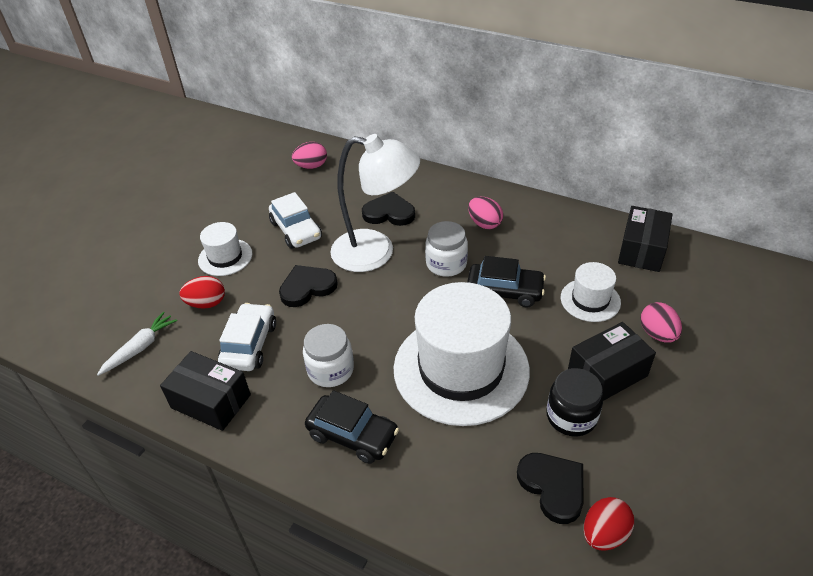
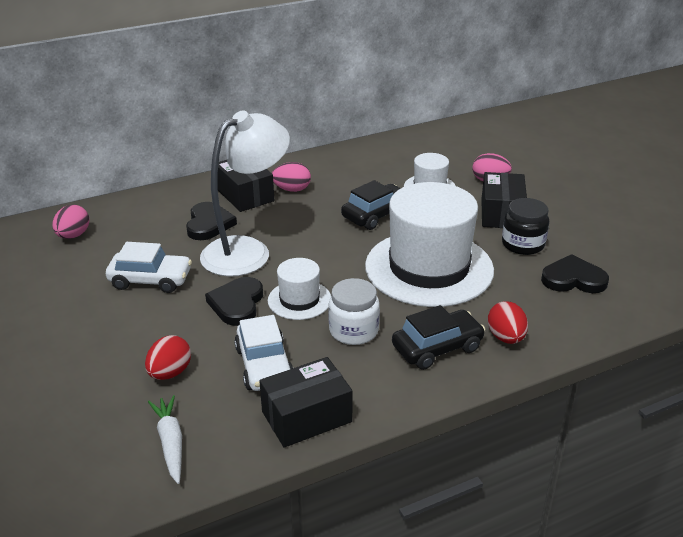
camera: 55 degrees left, 10 degrees down
(225, 257) = (120, 336): white hat -> white hat (299, 300)
(249, 345) = (264, 365): white car -> white car turned 150 degrees counterclockwise
(389, 213) = (209, 224): black heart -> black heart turned 135 degrees clockwise
(446, 264) = (311, 225): white jar -> none
(604, 534) = (626, 277): red egg -> red egg (506, 337)
(642, 250) = (409, 148): black box -> black box (245, 195)

